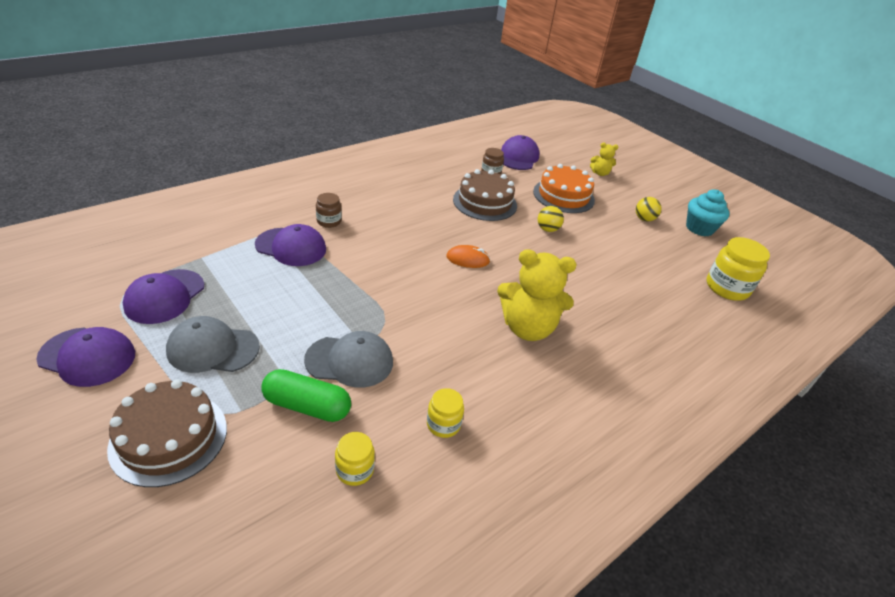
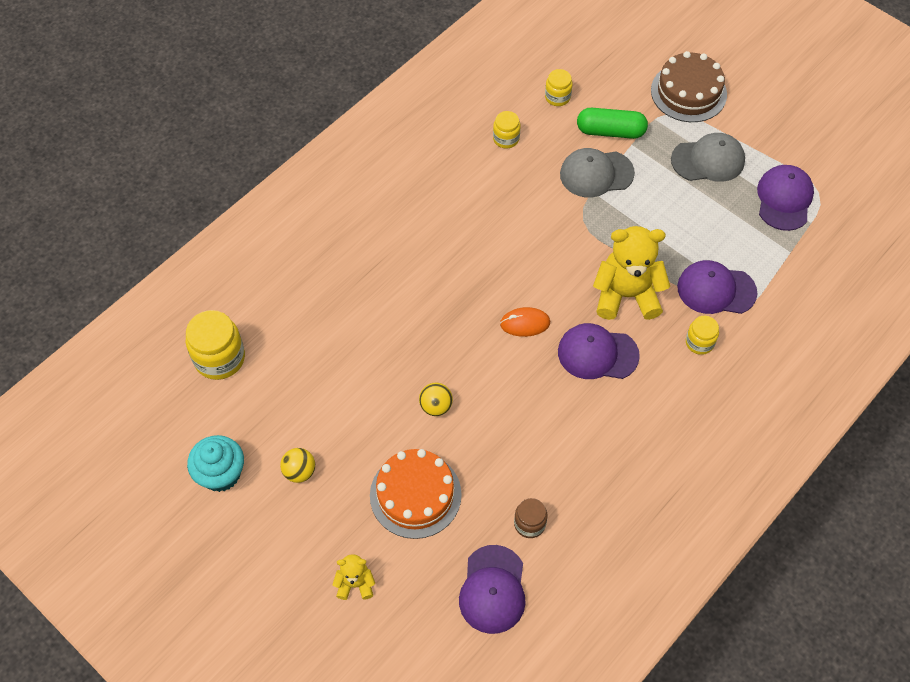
camera: 175 degrees right, 20 degrees up
(87, 356) = (791, 133): purple cap -> purple cap (597, 353)
(329, 221) = (699, 342): brown jar -> yellow jar
(485, 202) = (525, 441): brown cake -> none
(527, 328) = (449, 244): yellow teddy bear -> yellow teddy bear (626, 295)

